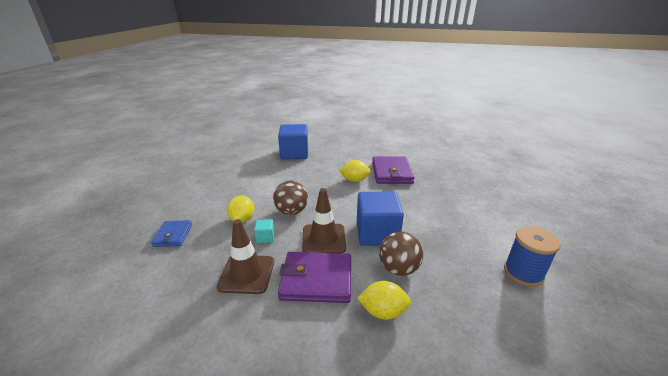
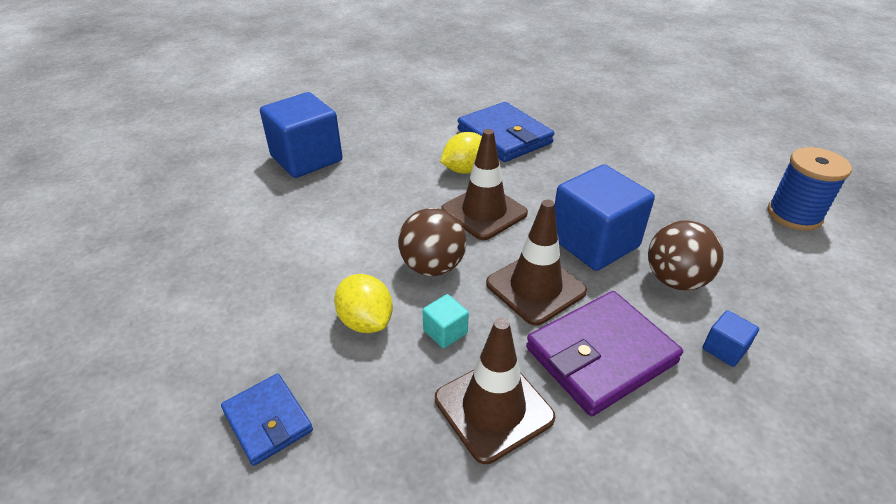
camera: 35 degrees left, 10 degrees up
(340, 200) = (484, 212): none -> brown traffic cone
(383, 311) = (724, 349): yellow lemon -> blue cube
(391, 173) = (504, 136): purple wallet -> blue wallet

